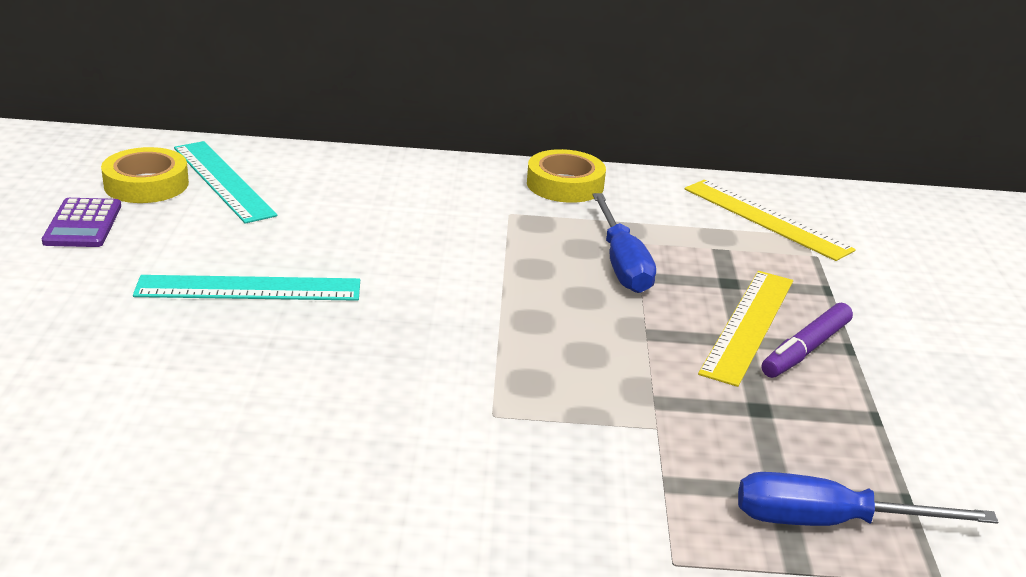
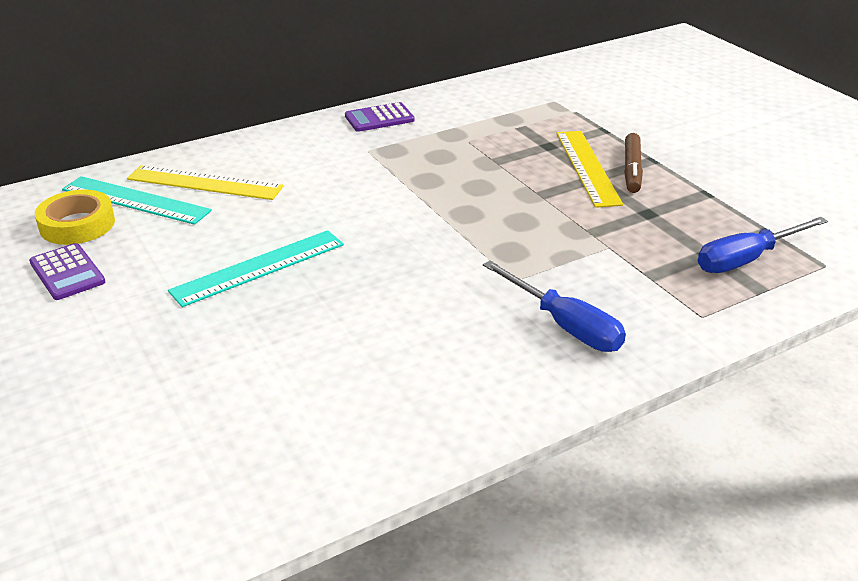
camera: 30 degrees left, 5 degrees up
(565, 184) = (379, 118): yellow tape -> purple calculator
(622, 264) = (475, 157): blue screwdriver -> blue screwdriver (565, 325)
(766, 219) = (523, 98): yellow ruler -> yellow ruler (204, 183)
(806, 349) = (632, 169): purple marker -> brown marker

